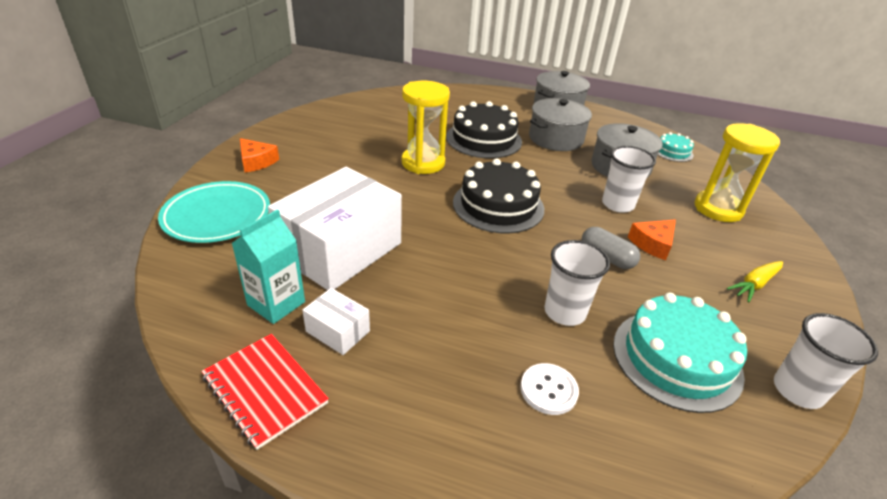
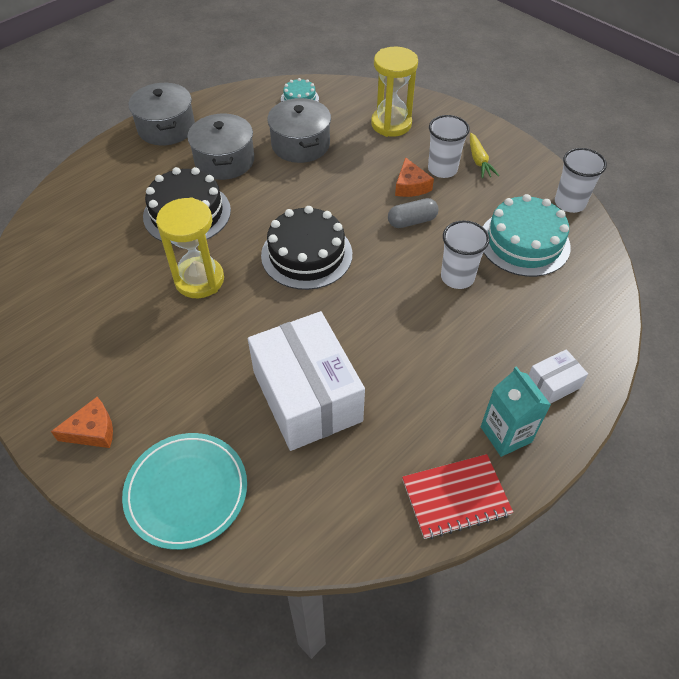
camera: 60 degrees left, 15 degrees up
(276, 303) = (358, 467): turquoise carton -> turquoise carton (506, 434)
(338, 331) = (413, 430): white box -> white box (553, 384)
(548, 390) = (523, 323): white button -> none
(617, 204) = (351, 177): white cup -> white cup (442, 169)

